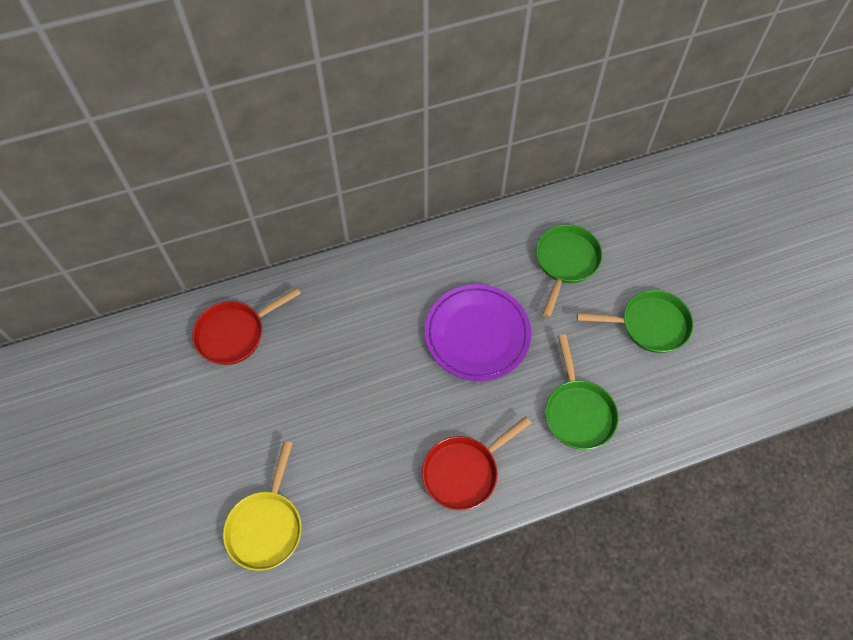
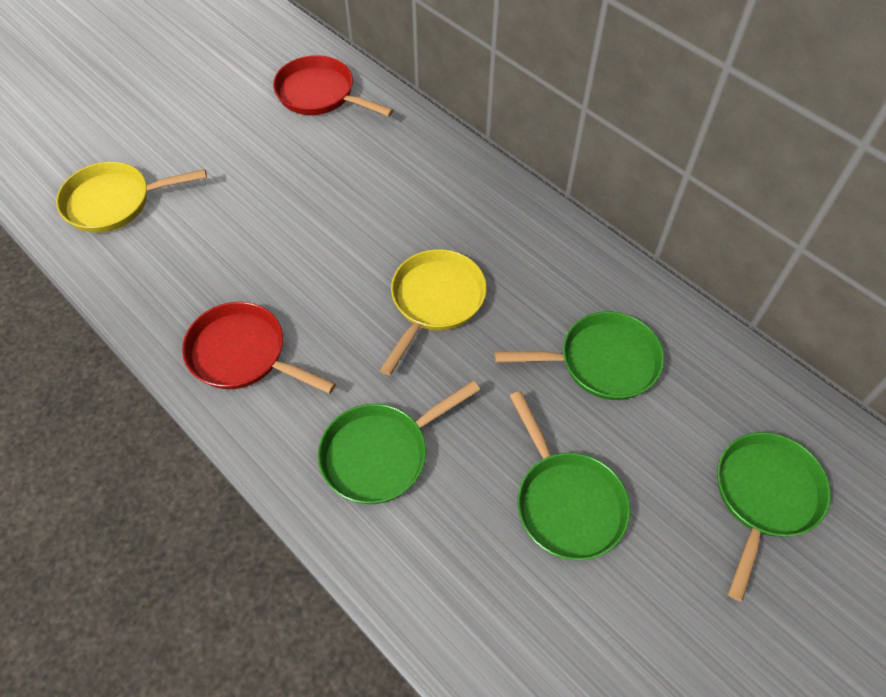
camera: 65 degrees right, 5 degrees down
(477, 334) = (435, 301): purple plate -> yellow pan
(682, 228) = (764, 496): none -> green pan

